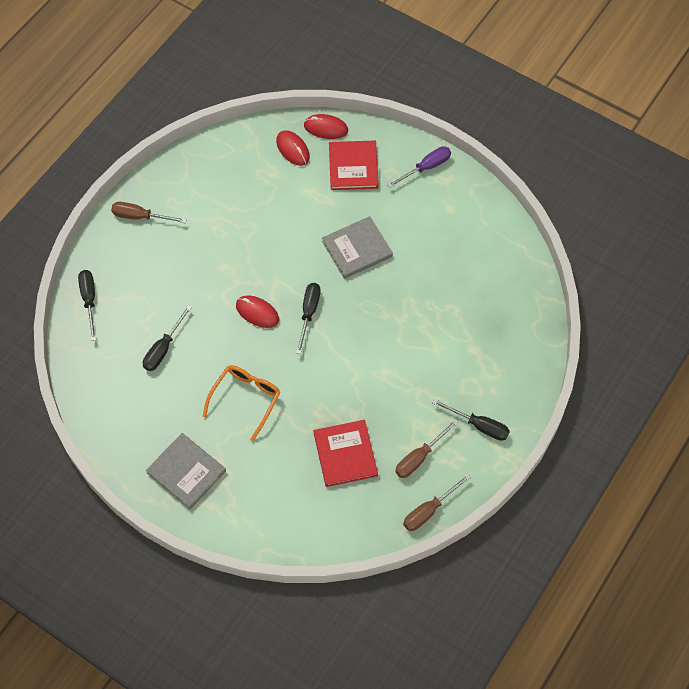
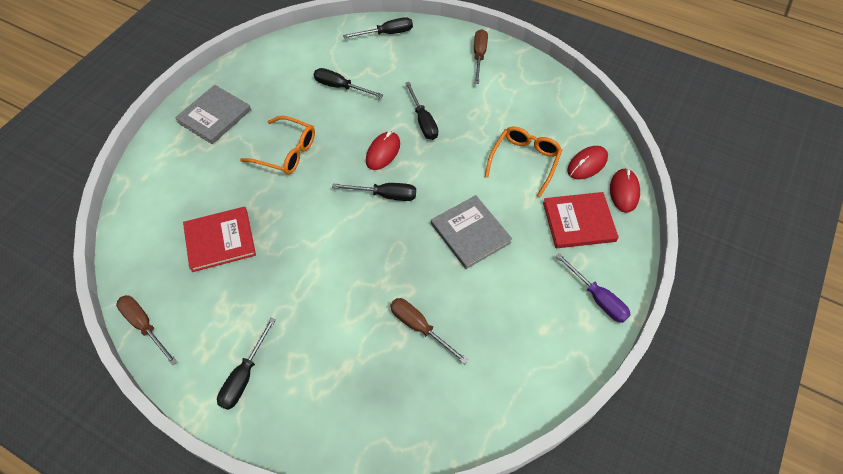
camera: 85 degrees right, 5 degrees down
(222, 275) = (423, 121): none -> black screwdriver
(284, 197) = (524, 161): none -> orange glasses
(419, 457) = (209, 312): brown screwdriver -> brown screwdriver (419, 327)

